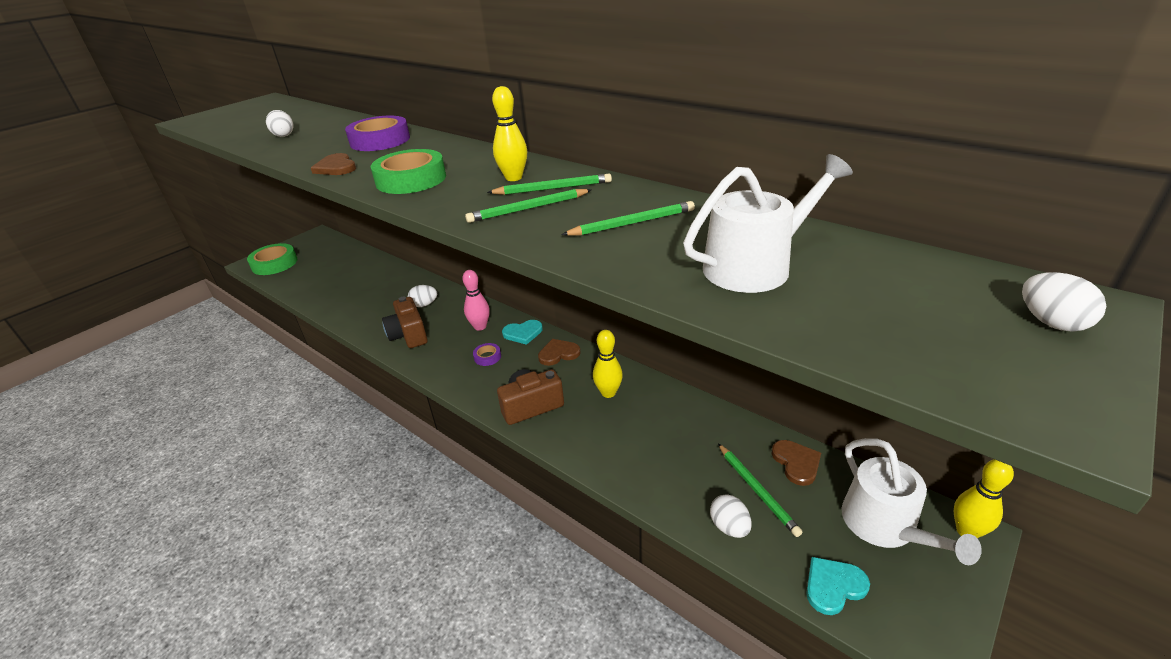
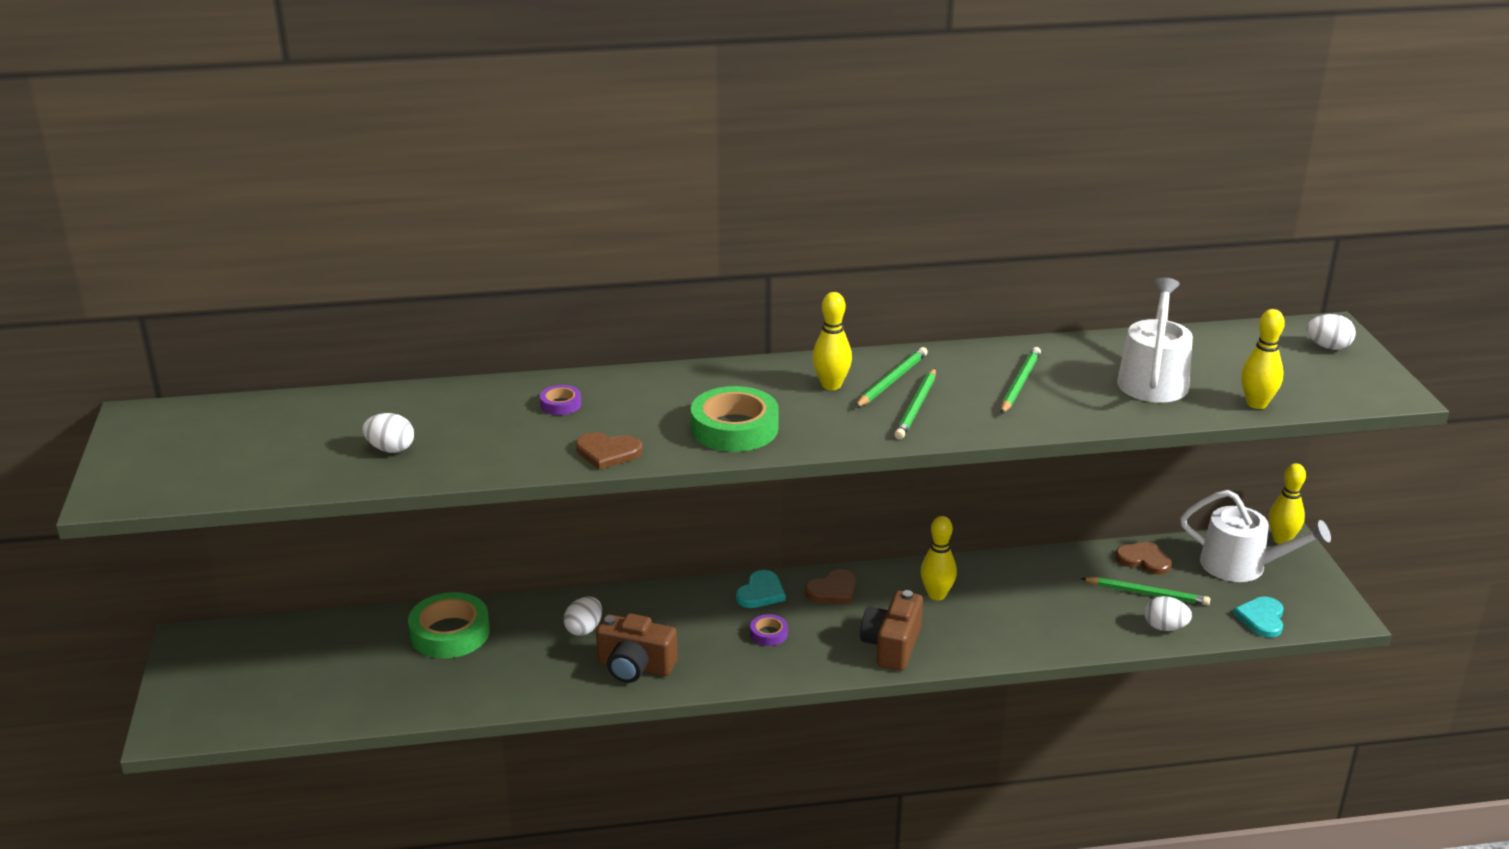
camera: 50 degrees left, 5 degrees down
(274, 264) = (218, 709): green tape -> green tape (450, 633)
(380, 140) = (561, 404): purple tape -> purple tape, size x0.48
(480, 327) = (701, 613): pink bowling pin -> none
(558, 353) = (833, 590): brown heart -> brown heart turned 150 degrees counterclockwise
(824, 335) = (1256, 404): none -> yellow bowling pin

